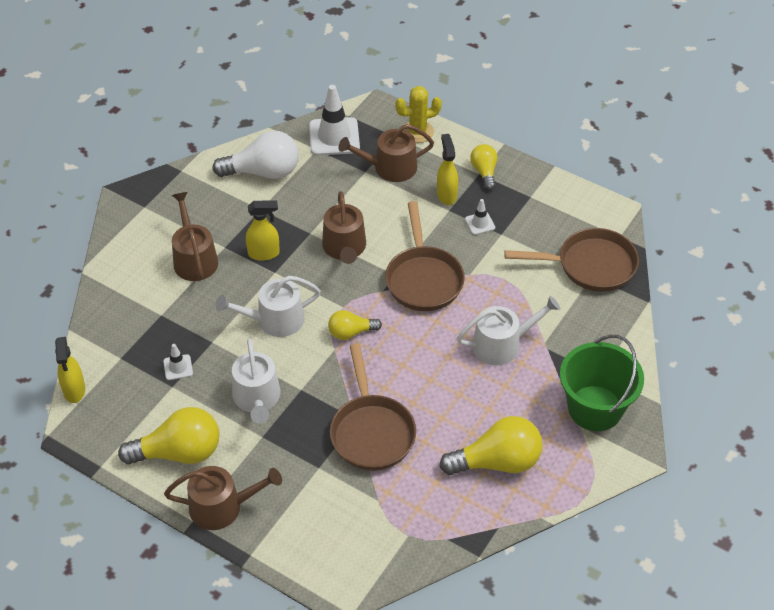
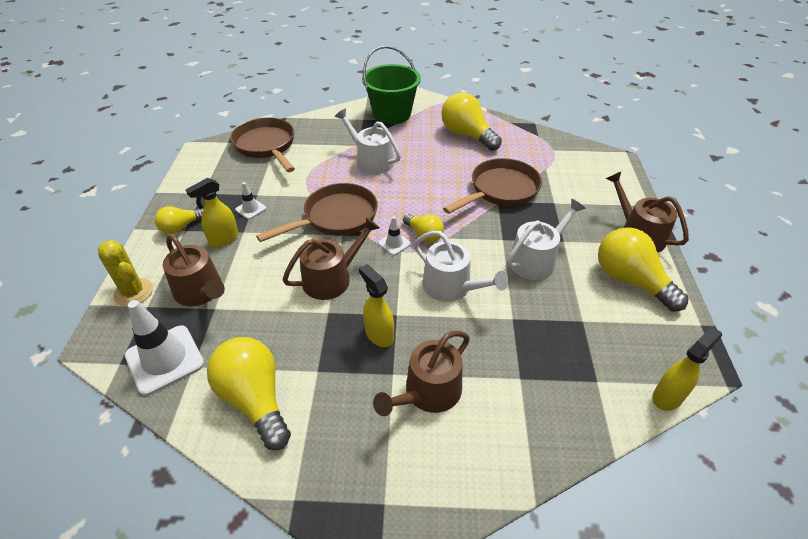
camera: 120 degrees left, 5 degrees down
(178, 367) = (561, 328): white traffic cone -> white traffic cone (394, 243)
(263, 172) = (255, 399): white light bulb -> yellow light bulb

